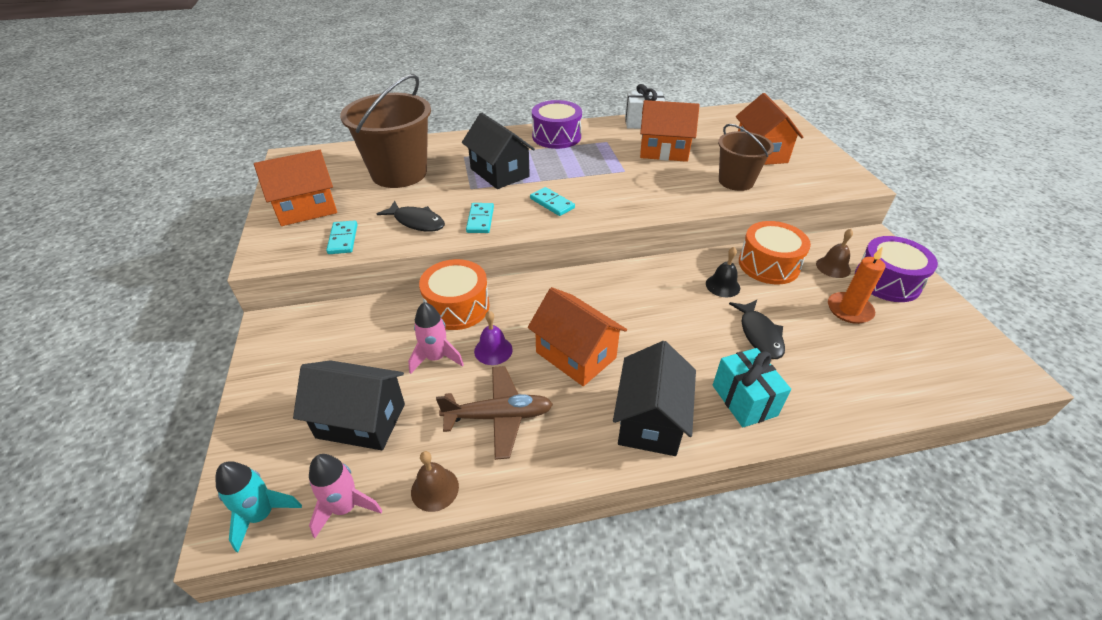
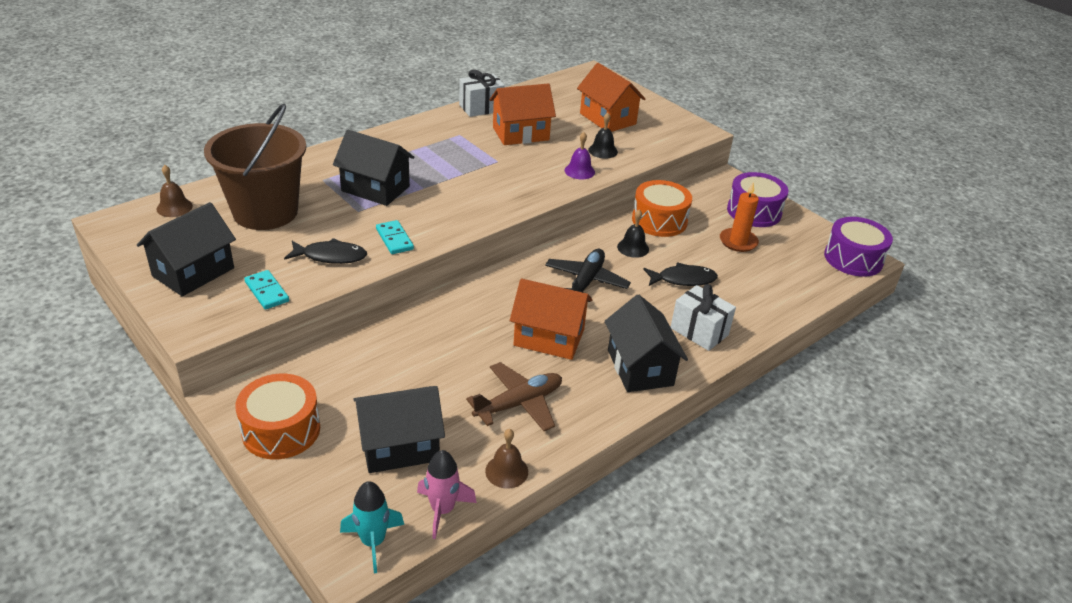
camera: 30 degrees left, 5 degrees down
(306, 209) = (193, 272): orange house -> black house
(436, 358) = (427, 377): pink rocket -> none
(457, 307) = (411, 329): orange drum -> orange drum (281, 430)
(493, 350) = (474, 355): purple bell -> purple bell (579, 171)
(552, 203) = (452, 208): turquoise domino -> none
(556, 136) = (404, 139): purple drum -> purple drum (853, 259)
(651, 307) = (586, 282): none -> black plane
(736, 181) = (603, 151): brown bucket -> black bell
(744, 400) = (699, 331): turquoise gift -> white gift
(759, 334) = (683, 279): black fish -> black fish turned 60 degrees counterclockwise
(833, 267) = (709, 210): brown bell -> brown bell (174, 207)

